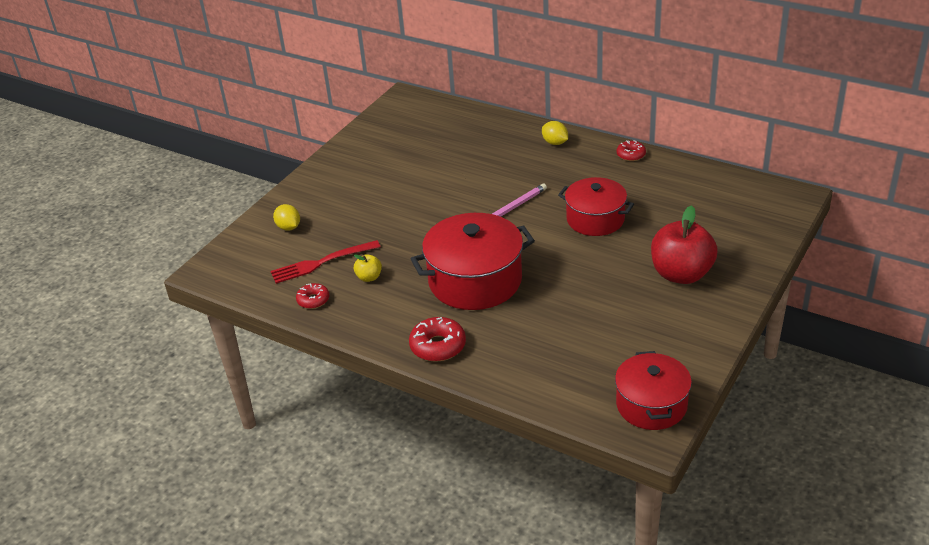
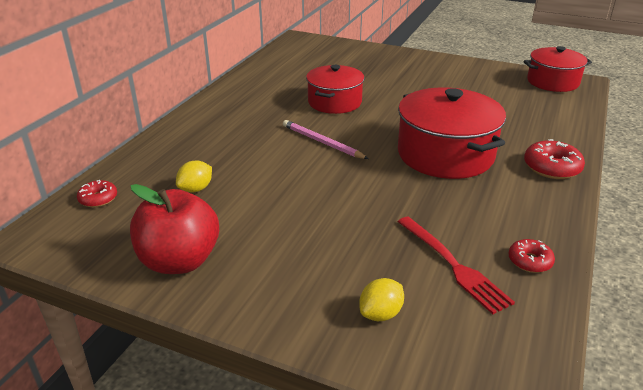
camera: 100 degrees left, 5 degrees down
(369, 277) = (467, 221): yellow apple -> none
(555, 143) = (198, 123): yellow lemon -> yellow lemon (196, 189)
(631, 155) = (231, 89): red donut -> red donut (98, 199)
(681, 274) = (402, 72): red apple -> red apple (179, 261)

